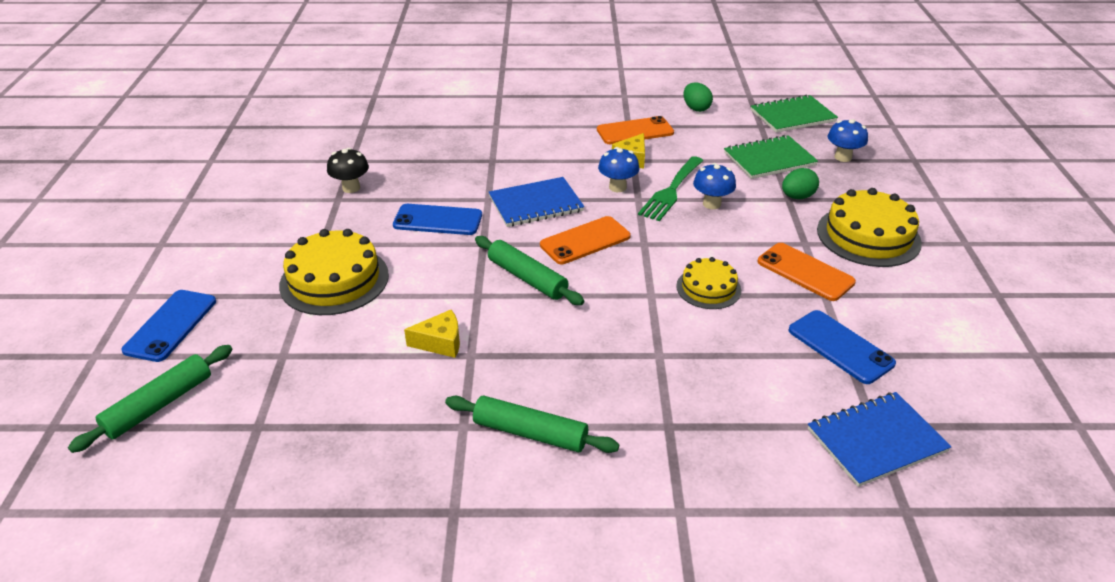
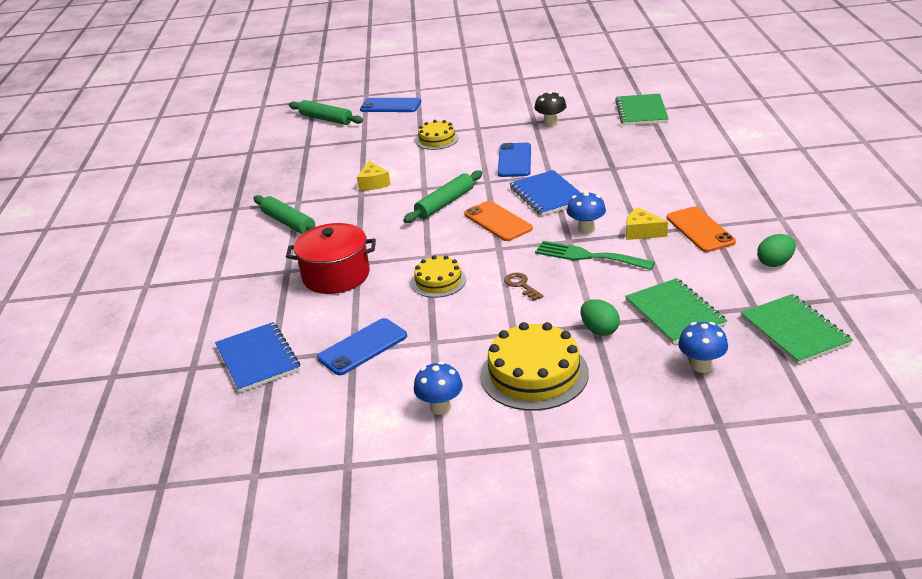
camera: 90 degrees right, 5 degrees down
(334, 280) = (437, 139): yellow cake -> yellow cake, size x0.59
(365, 130) = (641, 111): none -> green notebook
(530, 433) = (288, 223): green rolling pin -> green rolling pin turned 60 degrees counterclockwise
(687, 374) = (336, 275): none -> red pot
(711, 204) = (571, 279): blue mushroom -> blue mushroom (440, 407)
(720, 233) = (521, 285): none -> brown key
(805, 272) = (466, 332): orange phone -> none

